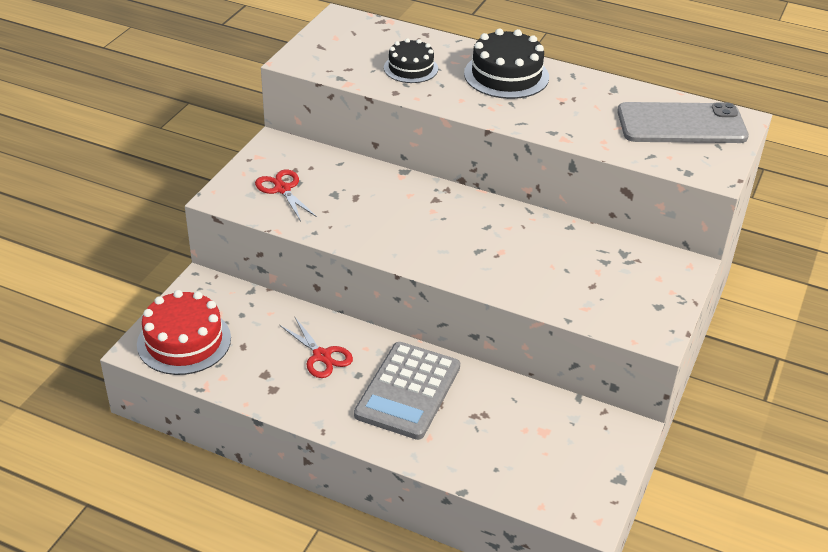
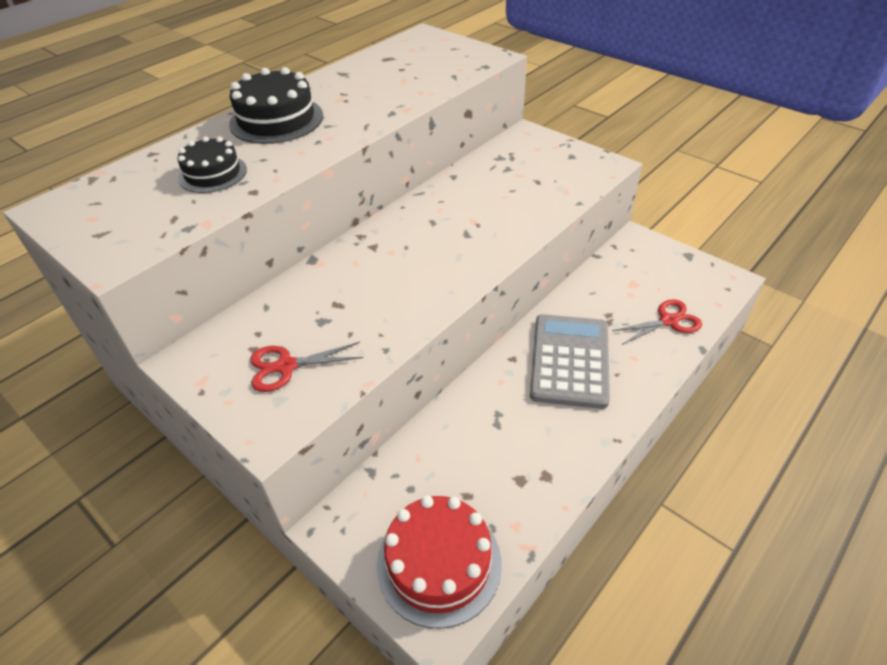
camera: 70 degrees left, 5 degrees up
(322, 356) = (503, 421): red scissors -> red scissors (668, 321)
(408, 391) = (570, 361): grey calculator -> grey calculator turned 120 degrees counterclockwise
(681, 124) = (415, 56): grey phone -> none

